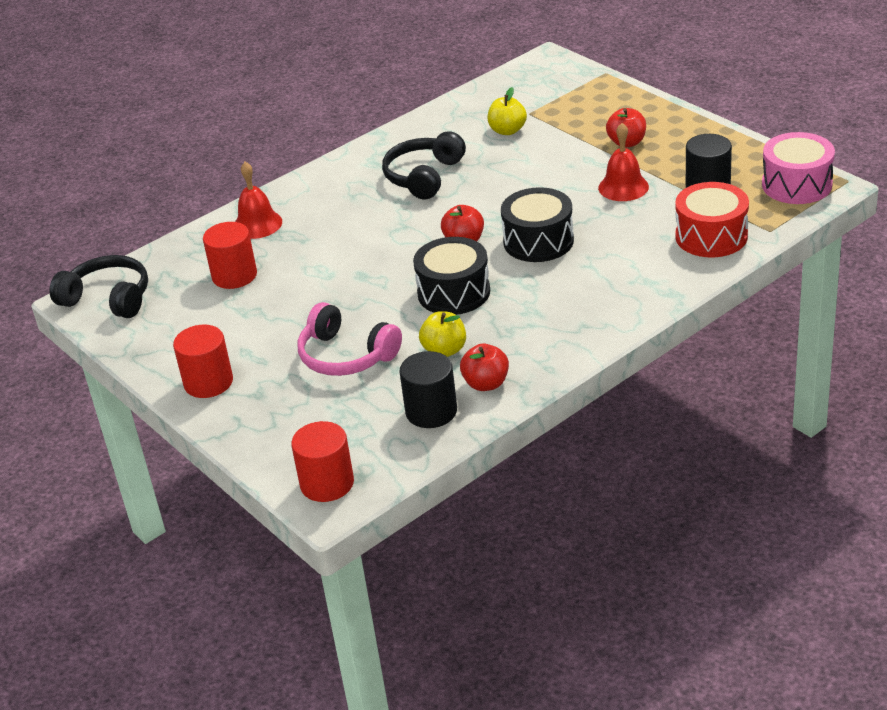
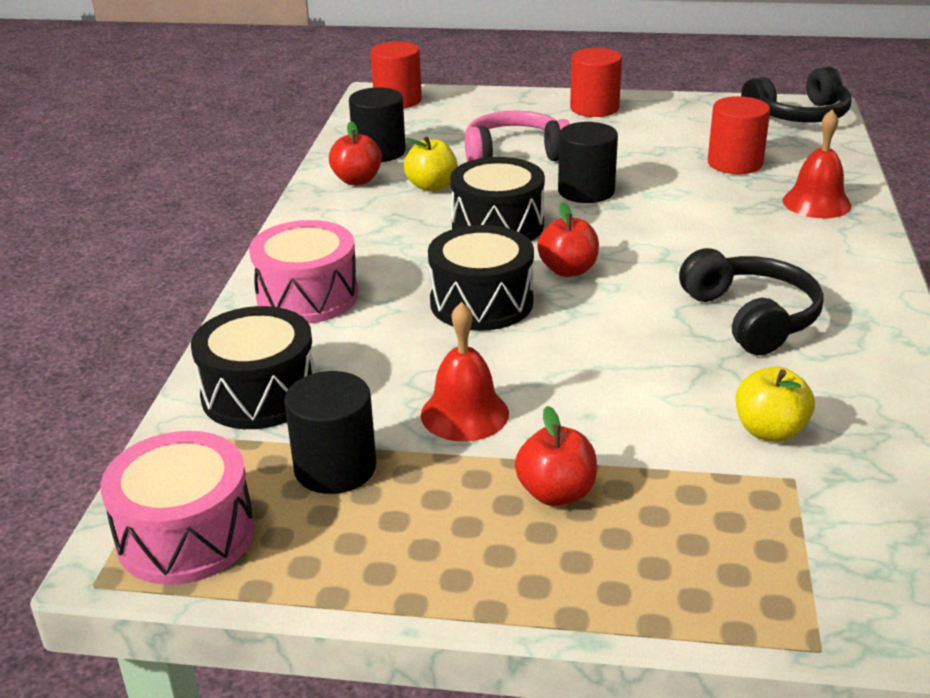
camera: 135 degrees right, 5 degrees down
(359, 296) = (586, 191): none -> black cylinder
(628, 288) = (307, 296): none -> pink drum
(711, 236) = (259, 394): red drum -> black drum

